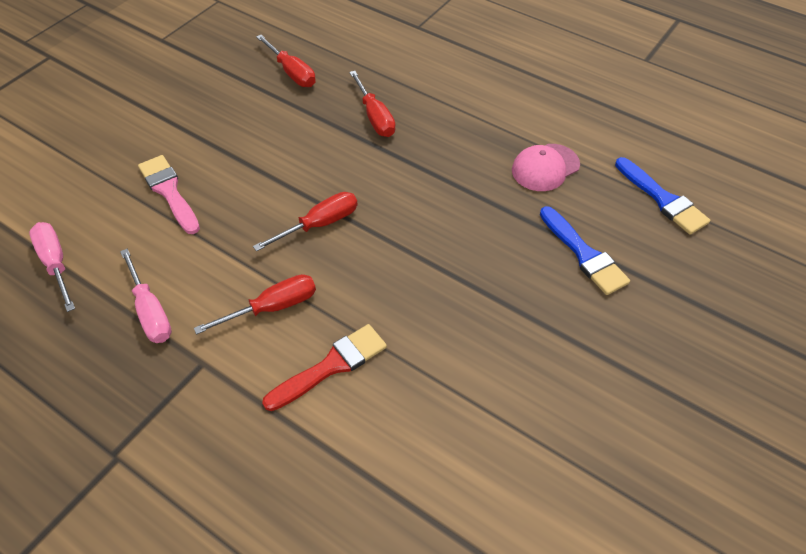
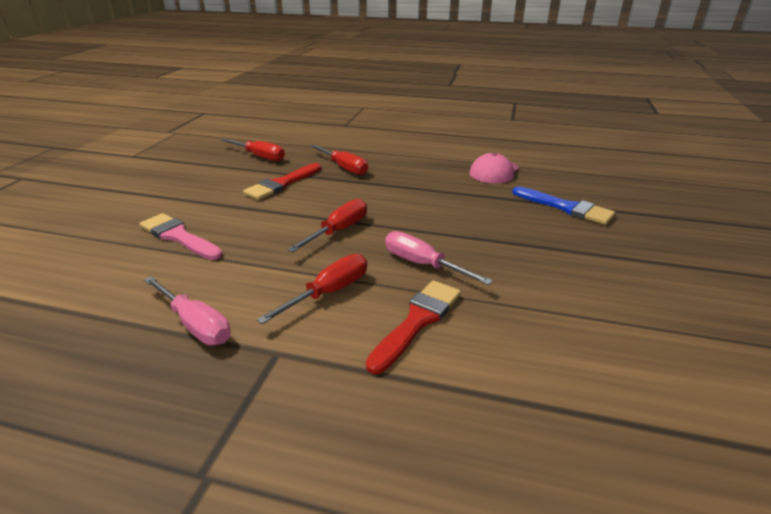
camera: 20 degrees left, 20 degrees down
(55, 263) = (63, 311): pink screwdriver -> pink screwdriver (422, 264)
(295, 131) = (282, 184): none -> red brush
(663, 199) = (589, 172): blue brush -> none

